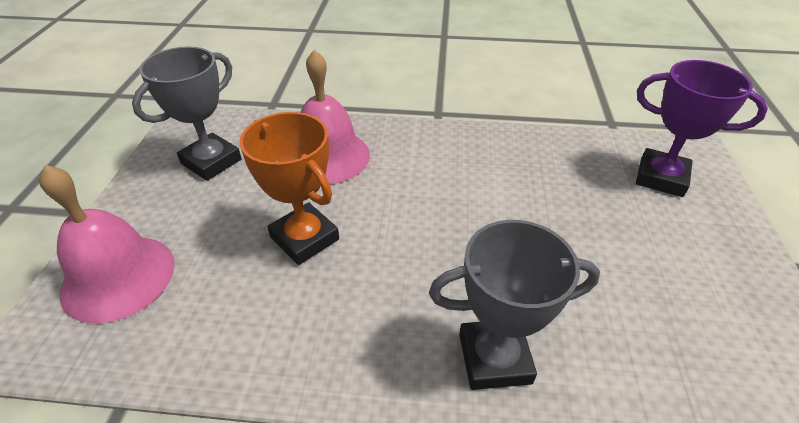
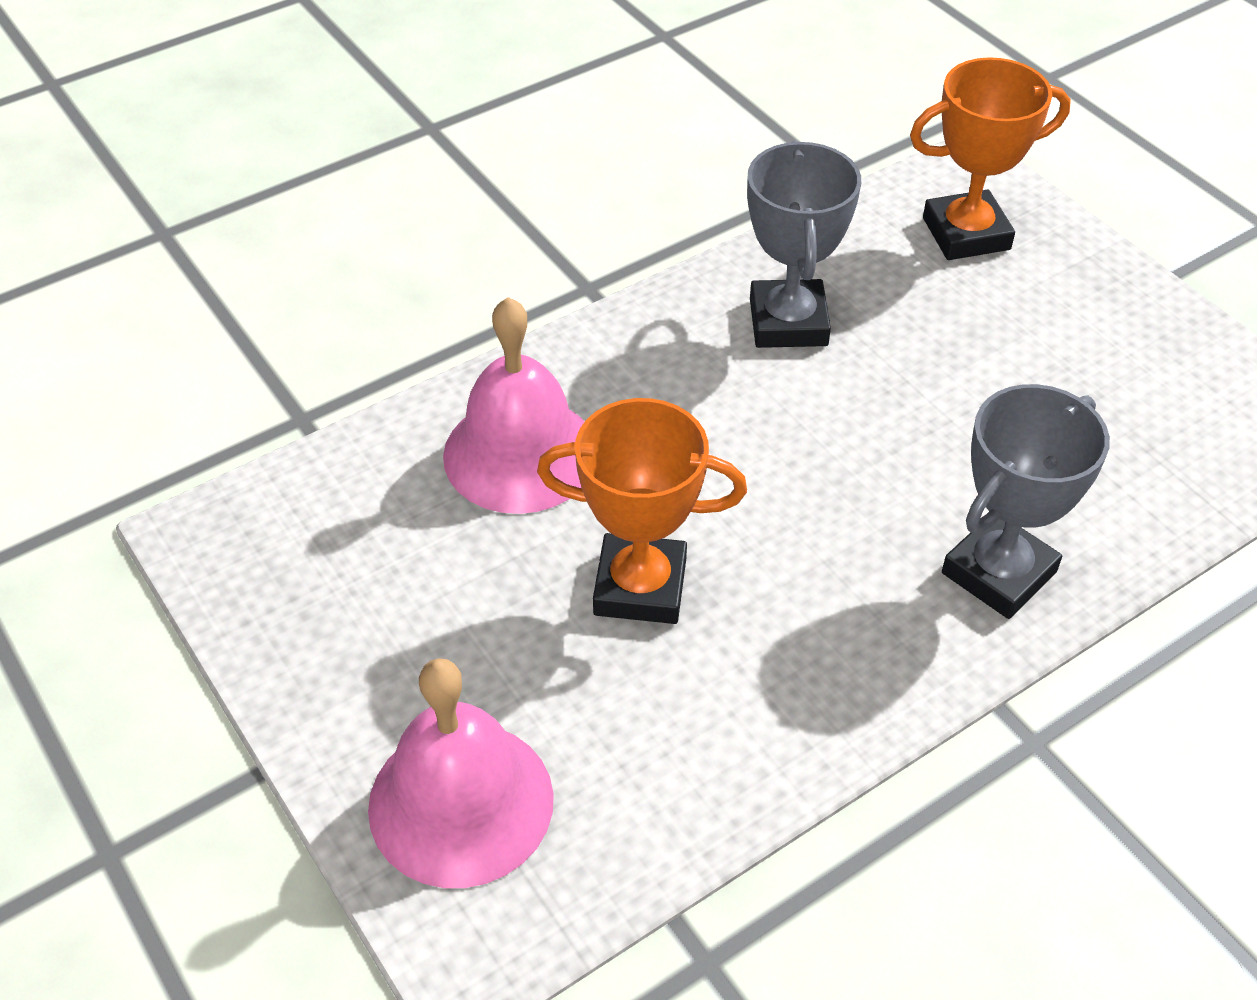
camera: 40 degrees left, 5 degrees up
(211, 161) = (351, 571): grey trophy -> grey trophy (788, 322)
(661, 177) = (966, 234): purple trophy -> orange trophy

